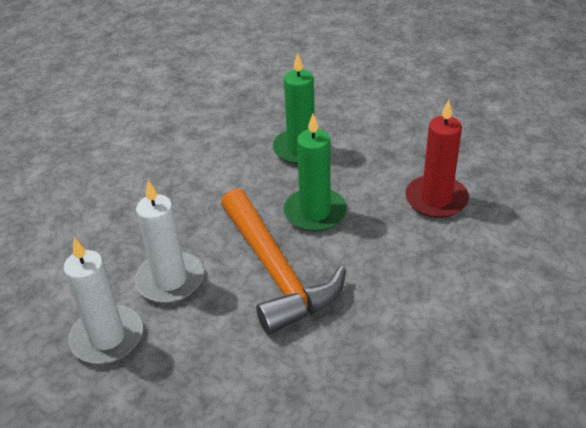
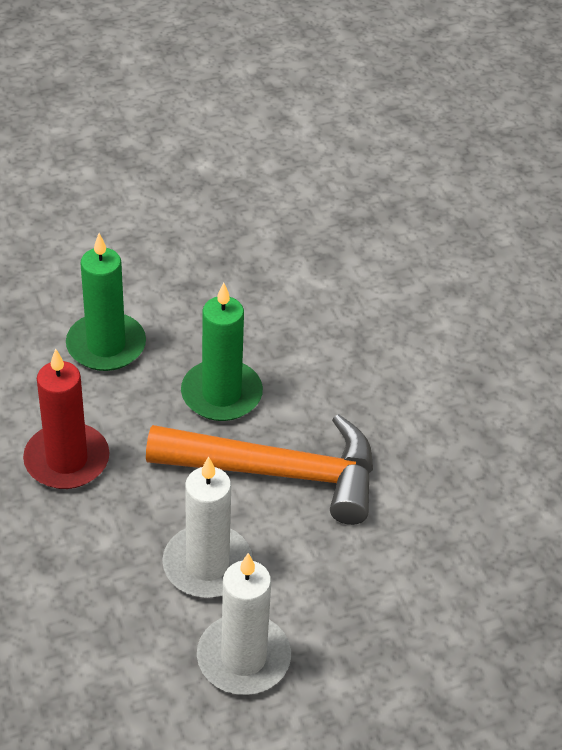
camera: 60 degrees left, 5 degrees up
(436, 199) = (295, 296): red candle -> red candle (67, 460)

